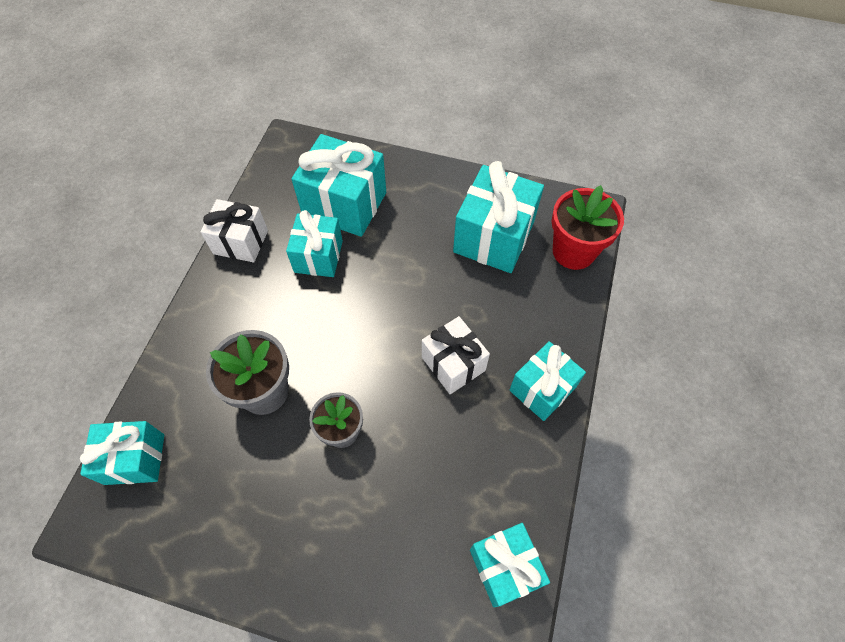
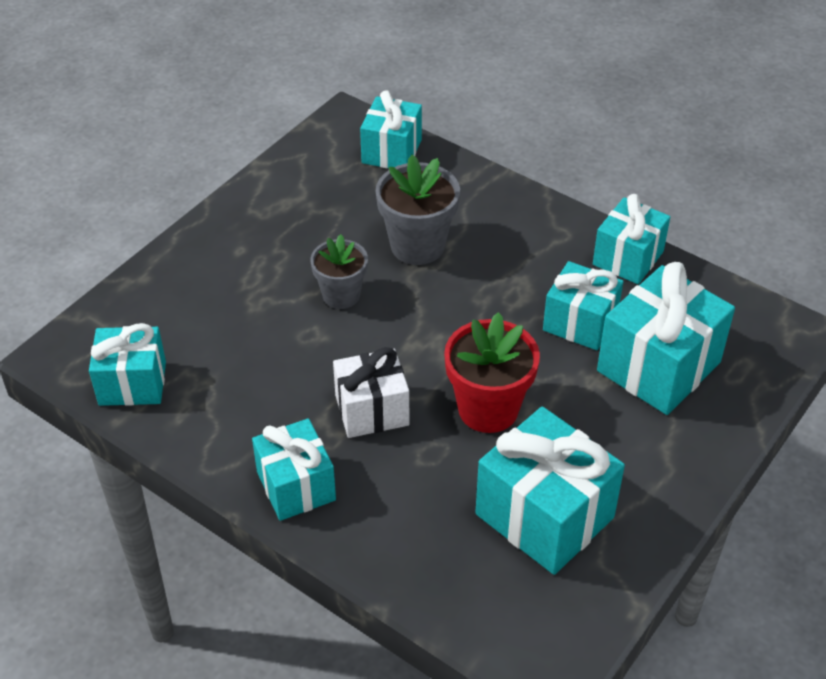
camera: 110 degrees right, 15 degrees down
(240, 242) = (628, 258): white gift -> turquoise gift
(573, 251) = (482, 607): red flower pot -> red flower pot (488, 409)

